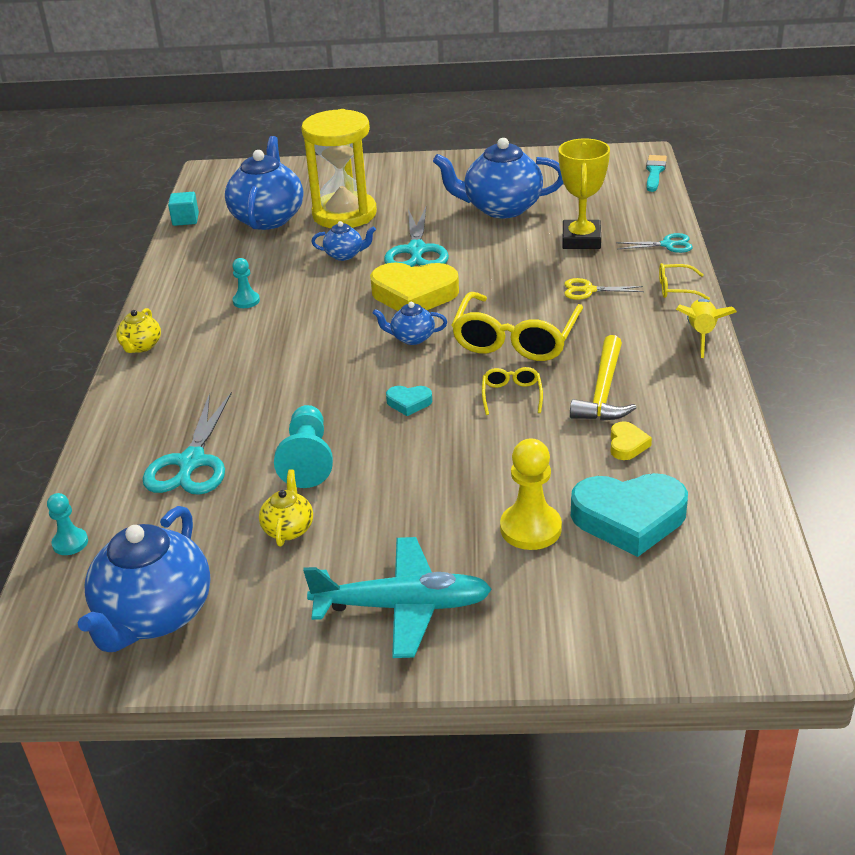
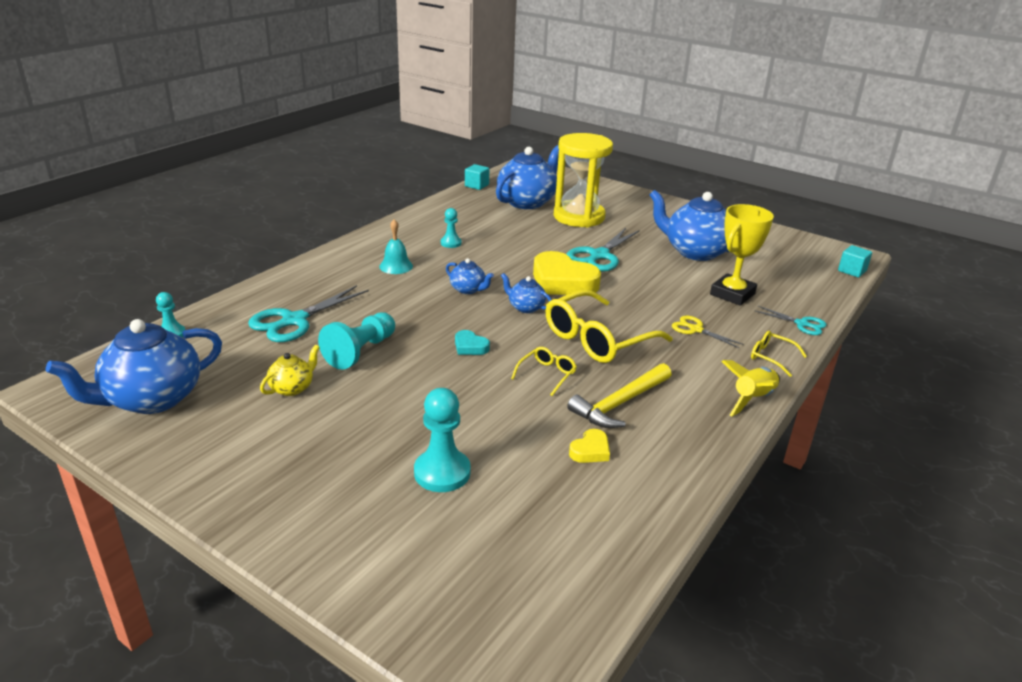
camera: 30 degrees right, 5 degrees down
(141, 346) = (357, 244): yellow teapot -> none
(220, 353) = (396, 266): none -> turquoise bell
(345, 255) = (547, 240): blue teapot -> blue teapot (468, 289)
(402, 607) = (289, 477): turquoise plane -> none
(530, 528) = (442, 472): yellow pawn -> turquoise pawn
(629, 518) = (523, 505): turquoise heart -> none
(654, 172) = (852, 271): turquoise brush -> turquoise cube

